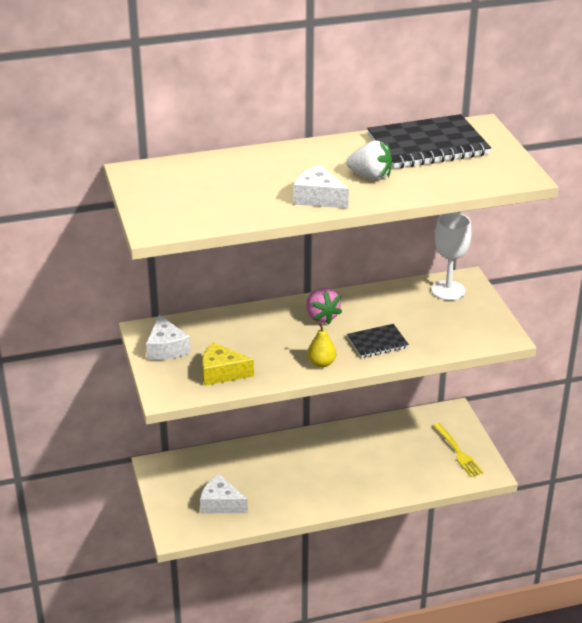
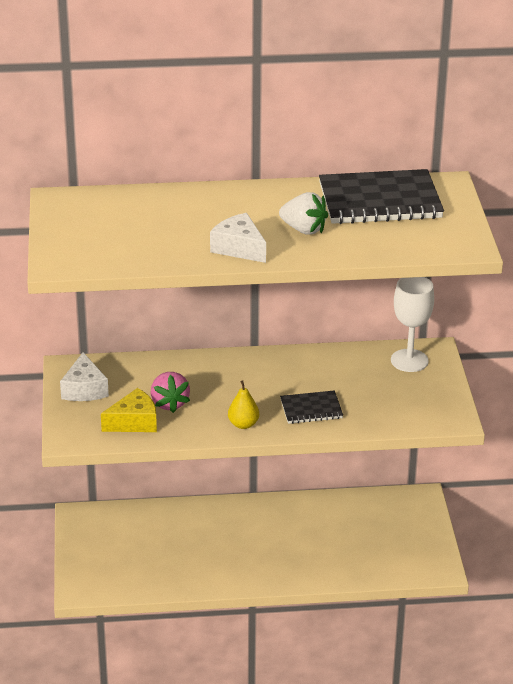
camera: 10 degrees right, 0 degrees up
(221, 373) = (134, 422): yellow cheese -> yellow cheese turned 135 degrees clockwise
(221, 504) = (136, 564): white cheese -> none
(321, 317) = (260, 374): pink strawberry -> pink strawberry (169, 403)
(458, 452) = (412, 542): yellow fork -> none

